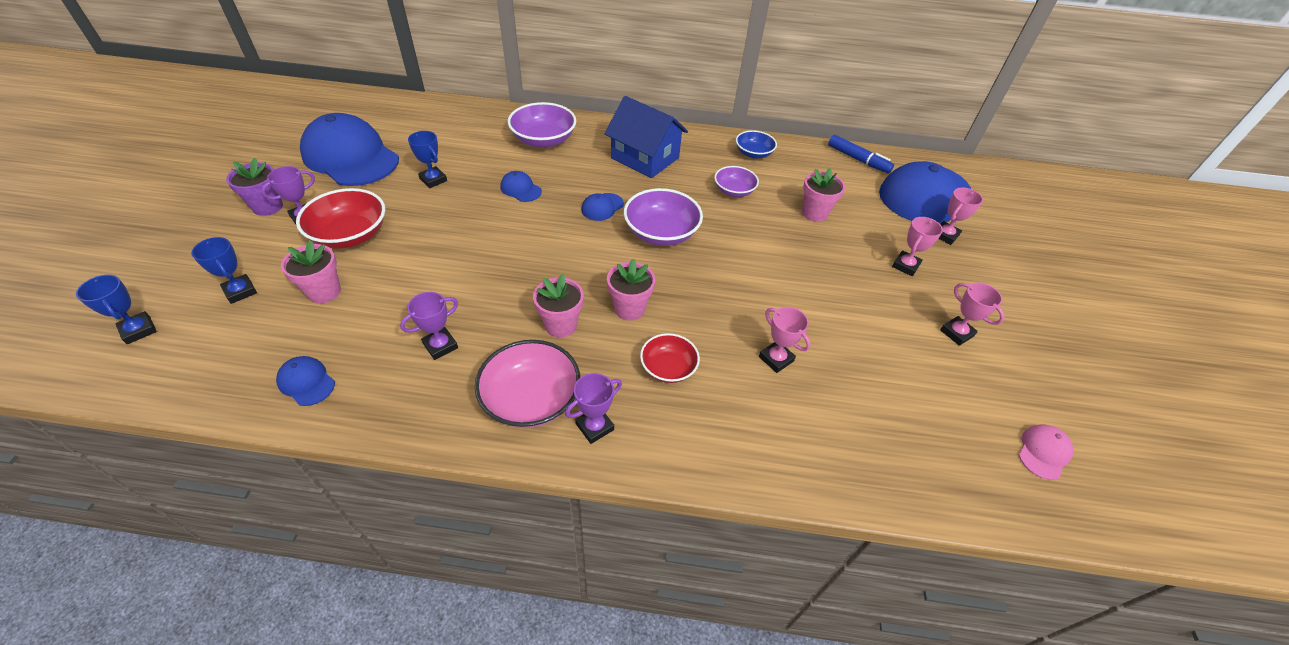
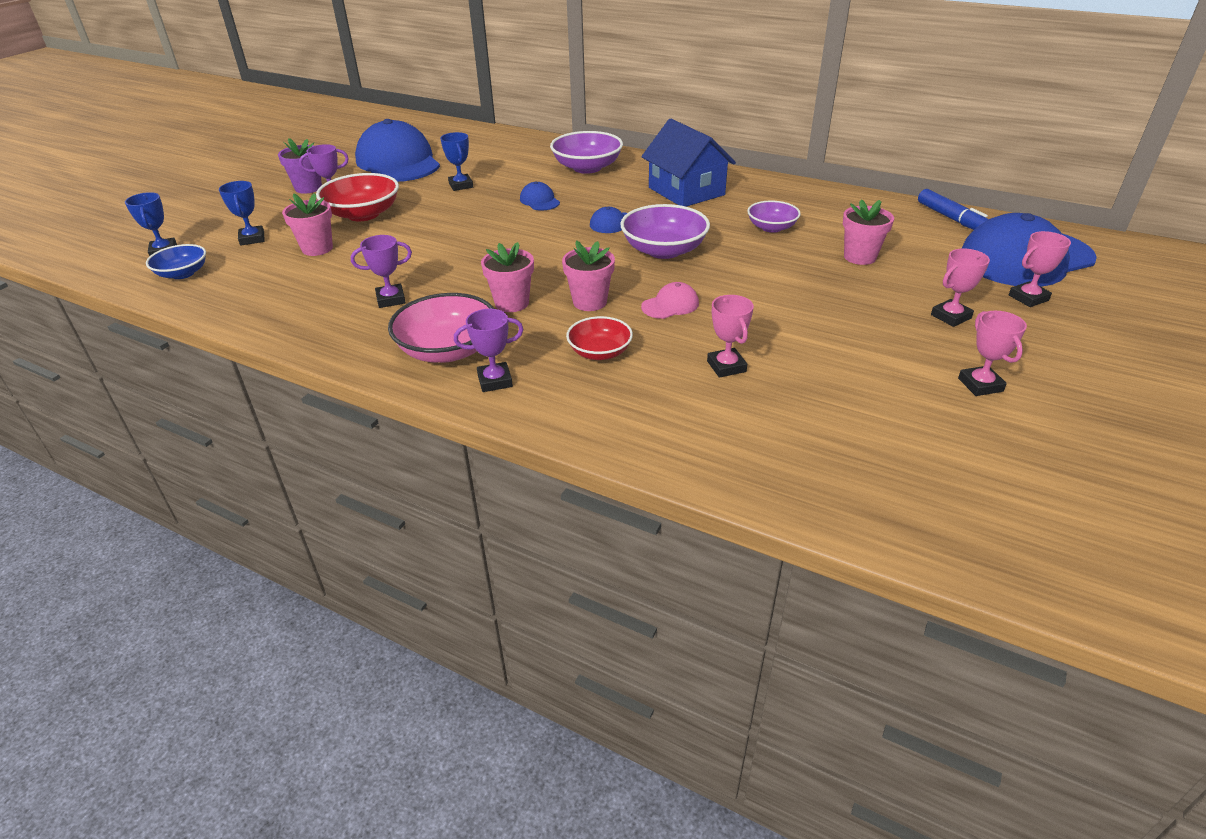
camera: 25 degrees right, 10 degrees down
(306, 382) = (265, 304): blue cap -> none
(753, 153) = (817, 200): blue bowl -> blue bowl (182, 273)
(1043, 452) = (1029, 512): pink cap -> pink cap (670, 305)

